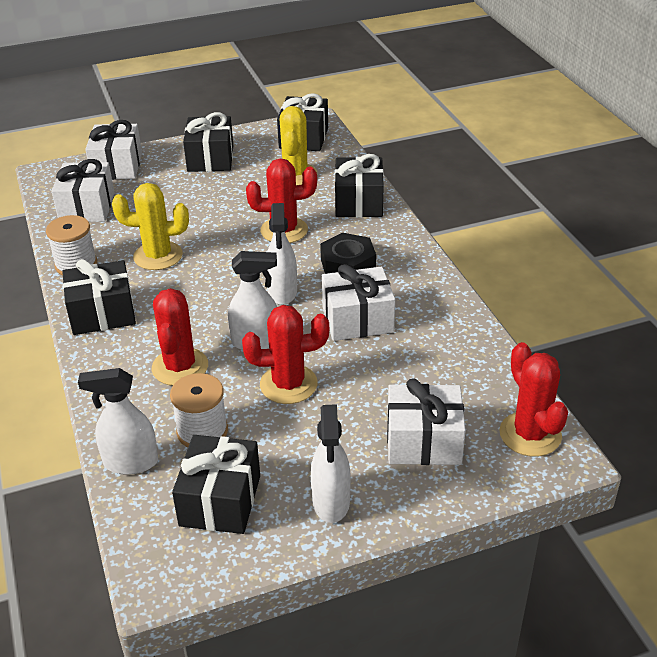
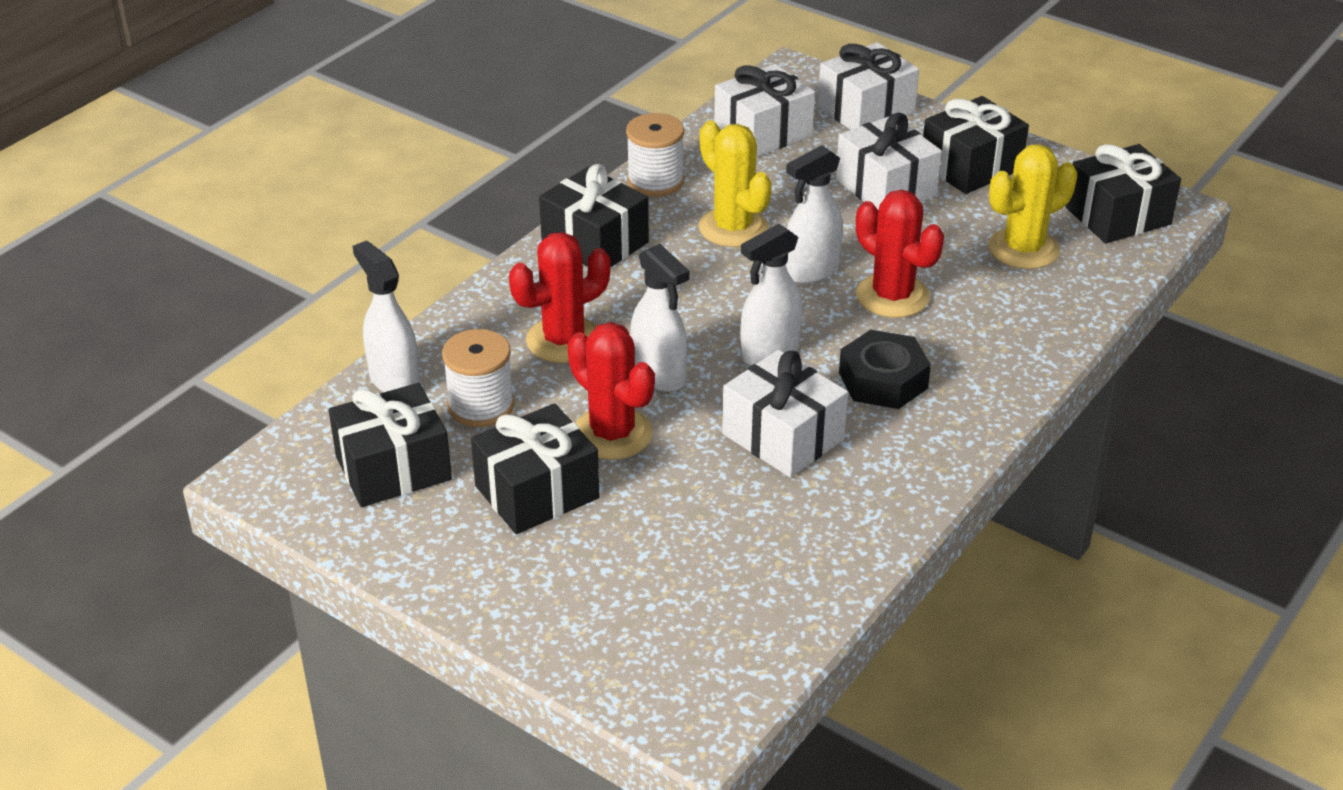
camera: 55 degrees right, 0 degrees up
(331, 502) = (456, 552): white spray bottle -> white spray bottle (811, 271)
(359, 202) = (1029, 330): black gift -> black gift (537, 492)
(423, 441) = (616, 586): white gift -> white gift (885, 188)
(530, 434) = (713, 678): red cactus -> none

